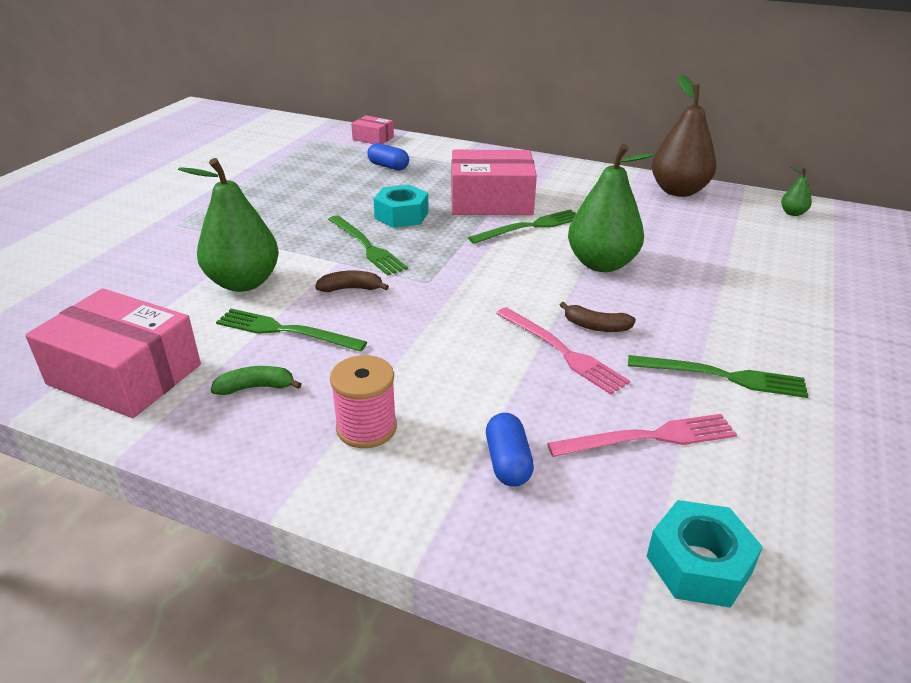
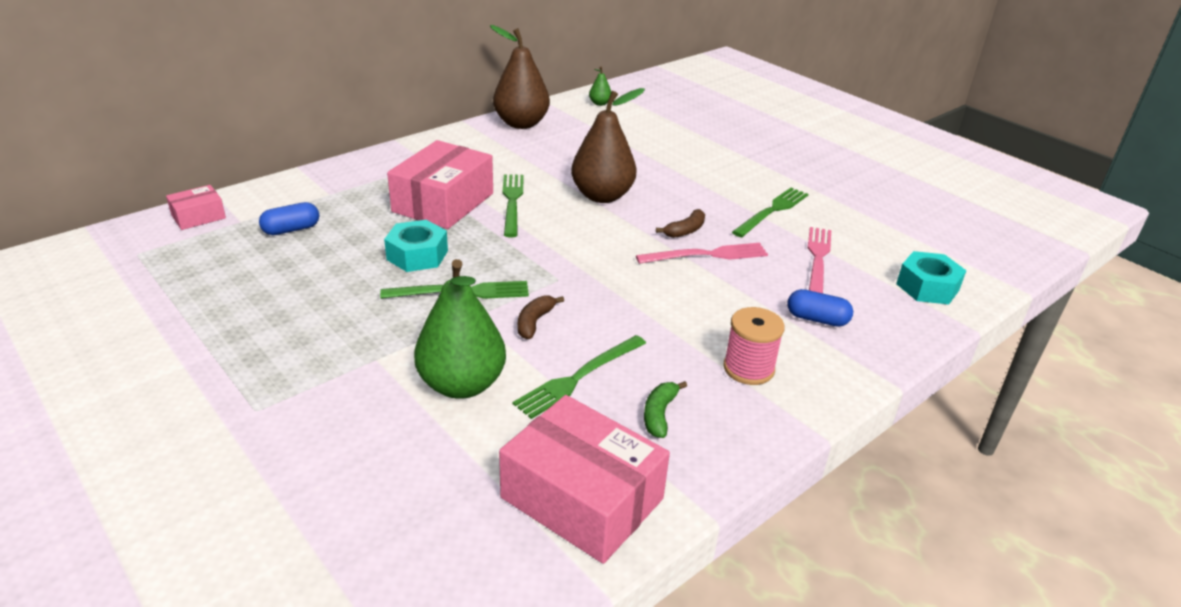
camera: 65 degrees left, 0 degrees up
(124, 374) = (582, 498): pink box -> pink box turned 75 degrees clockwise
(601, 264) = (602, 196): green pear -> brown pear

